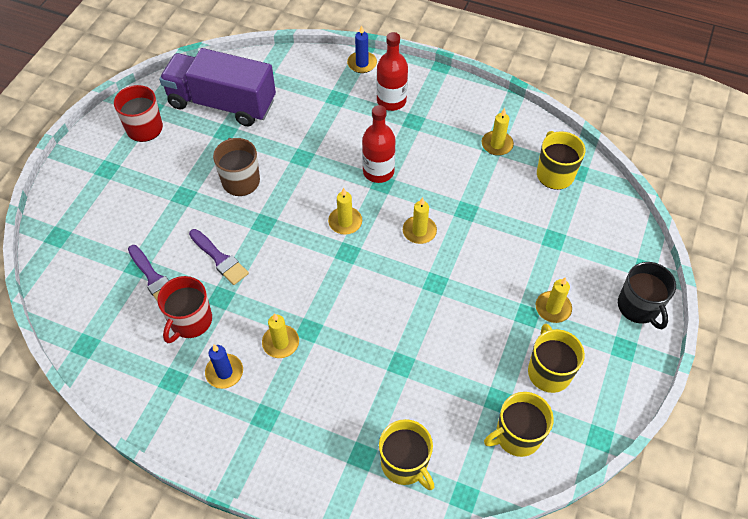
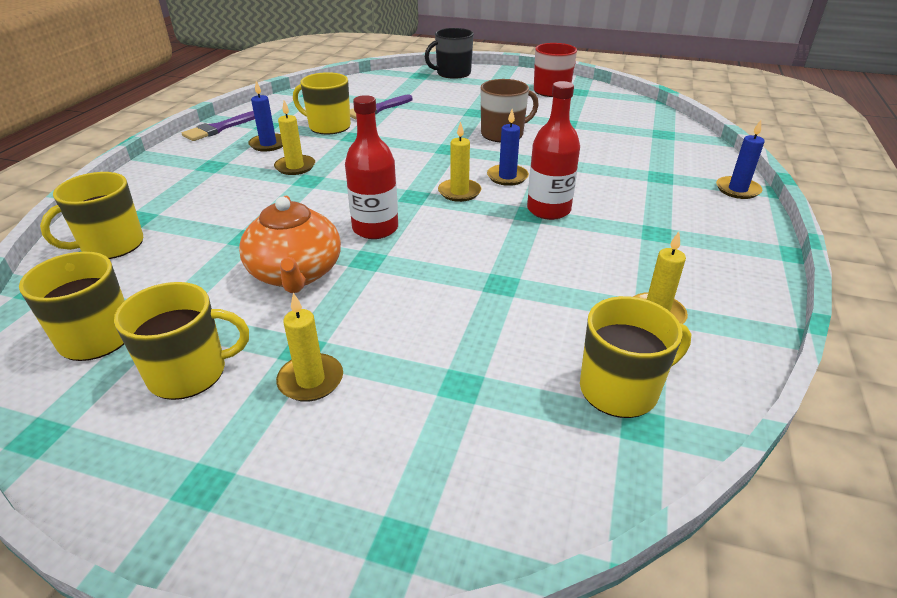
camera: 85 degrees right, 20 degrees down
(190, 321) = (328, 126): red mug -> yellow mug
(220, 259) = (400, 132): purple brush -> purple brush (219, 128)
(222, 103) = (606, 118): purple truck -> none
(324, 188) = (507, 177): none -> blue candle
(391, 101) = (684, 214): red bottle -> red bottle (375, 228)
(419, 231) = (454, 244): yellow candle -> none
(450, 325) = (296, 273): none -> orange teapot
(638, 307) = (296, 520): black mug -> black mug (452, 73)

